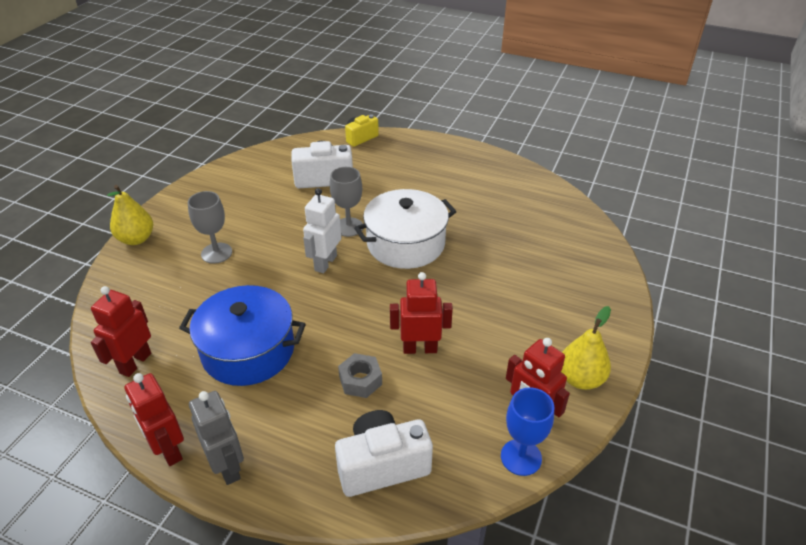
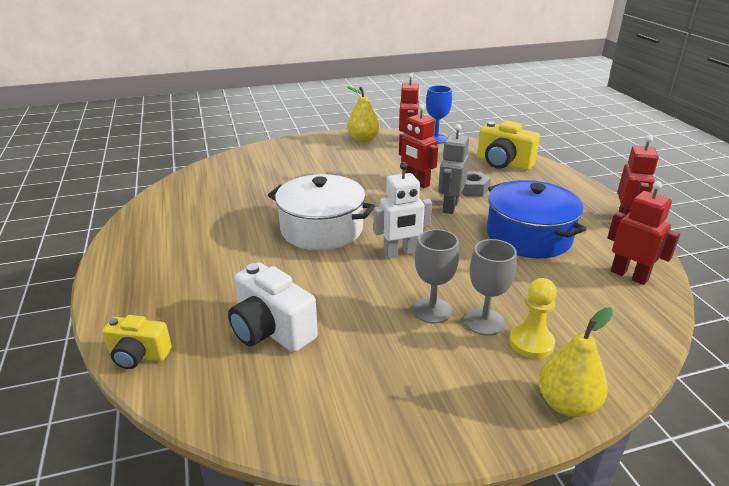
camera: 130 degrees left, 10 degrees down
(135, 363) = (629, 275): red robot -> red robot turned 120 degrees counterclockwise
(177, 258) = (531, 342): none -> yellow pawn
(228, 467) = (590, 198): grey robot -> grey robot (450, 207)
(348, 227) = (337, 267): grey goblet -> grey goblet (432, 310)
(382, 465) = (503, 163): white camera -> yellow camera

